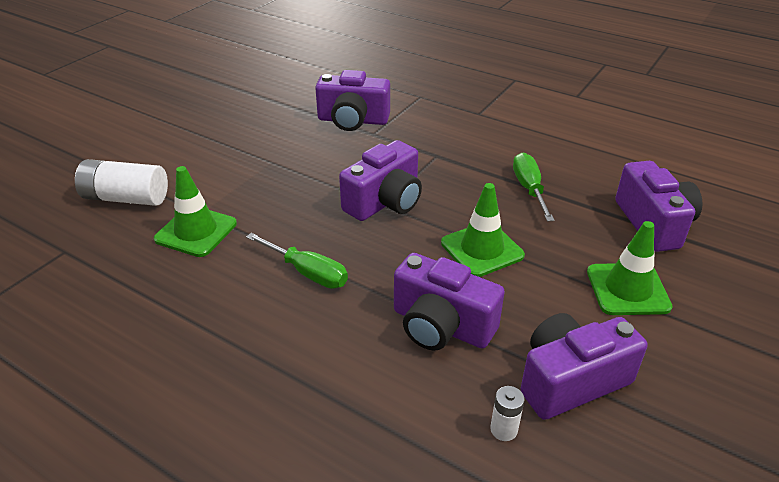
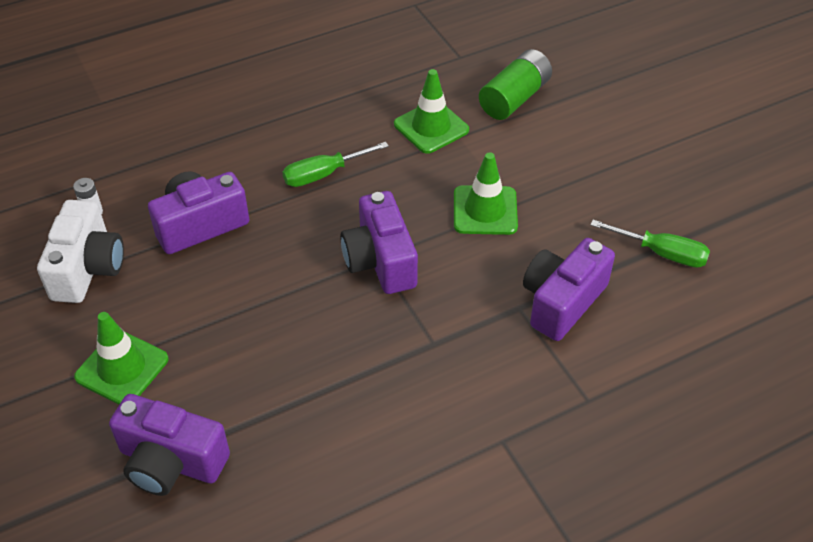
camera: 120 degrees right, 10 degrees up
(126, 198) = (514, 98): white battery -> green battery
(482, 249) = (257, 296): green traffic cone -> green traffic cone (485, 210)
(529, 189) = (310, 389): green screwdriver -> green screwdriver (661, 253)
(571, 381) = (87, 268): purple camera -> white camera

